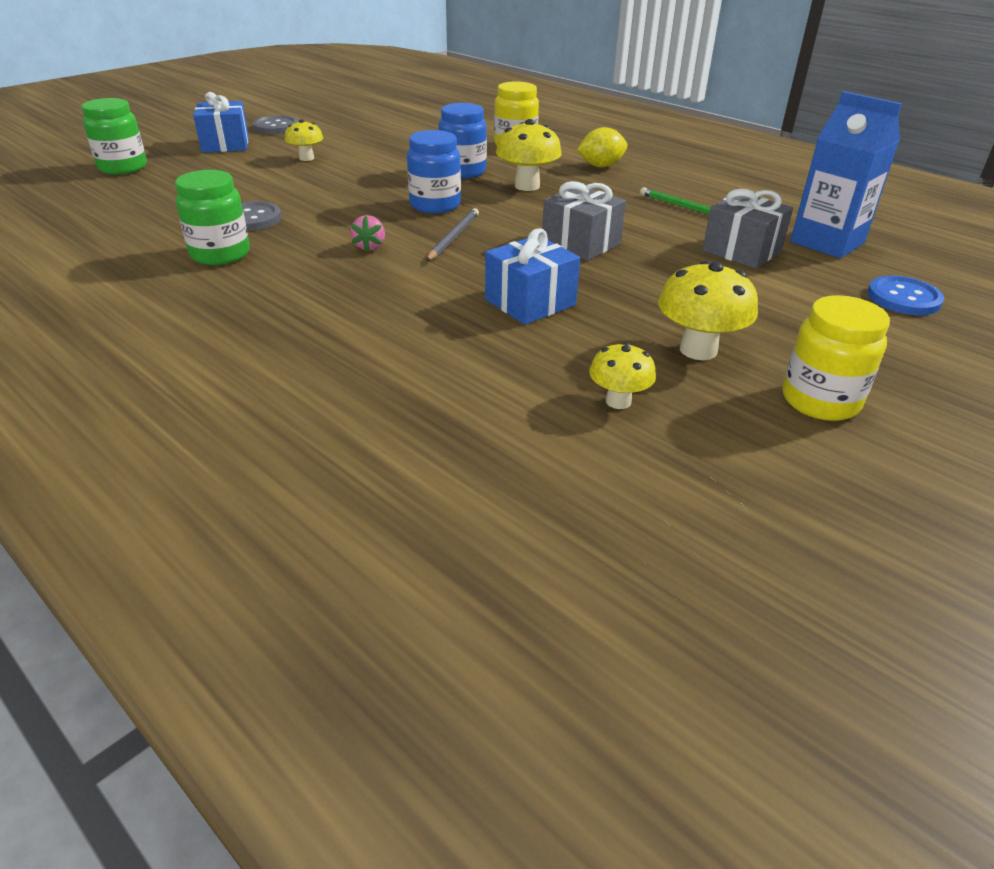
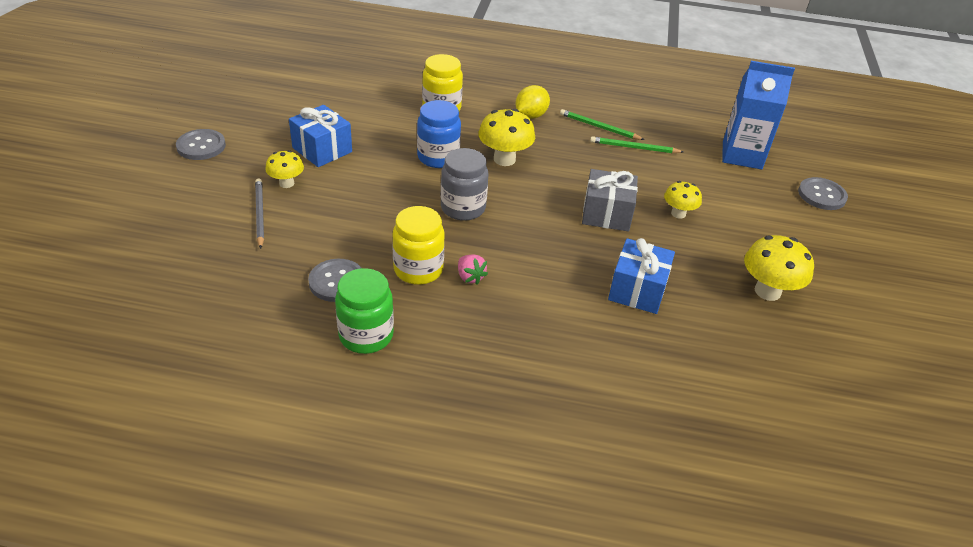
camera: 35 degrees left, 5 degrees up
(123, 168) = (121, 259): green jar -> none
(225, 144) = (183, 188): blue gift -> blue gift (322, 150)
(435, 205) = (463, 208): blue jar -> grey jar
(453, 237) = (517, 242): grey pencil -> grey pencil (259, 214)
(618, 401) = (770, 357): yellow mushroom -> yellow mushroom (678, 213)
(667, 187) = (599, 127): none -> green pencil
(741, 251) = (705, 183): grey gift -> none
(820, 401) = (858, 306): yellow jar -> yellow jar (418, 269)
(903, 298) = (821, 195): blue button -> grey button

